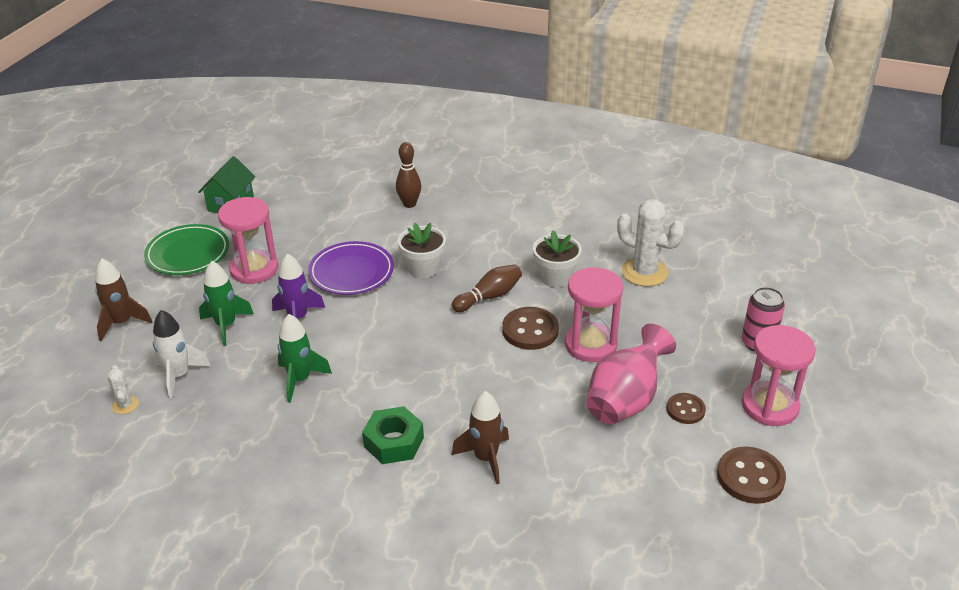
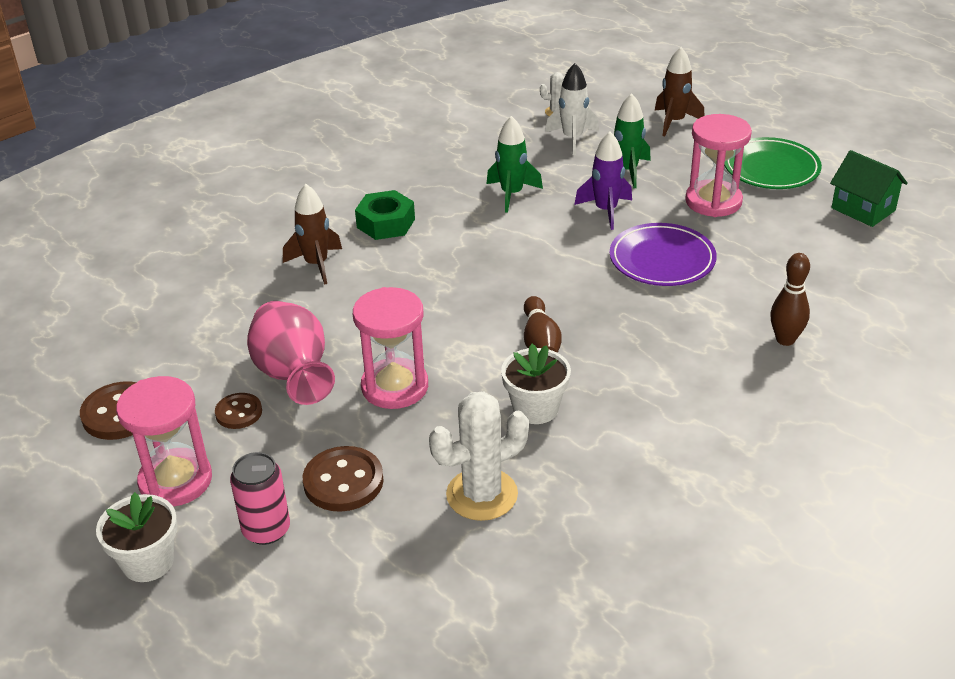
camera: 120 degrees right, 0 degrees up
(423, 268) = (633, 311): white flower pot -> white flower pot (148, 562)
(530, 330) = (457, 351): brown button -> brown button (343, 481)

